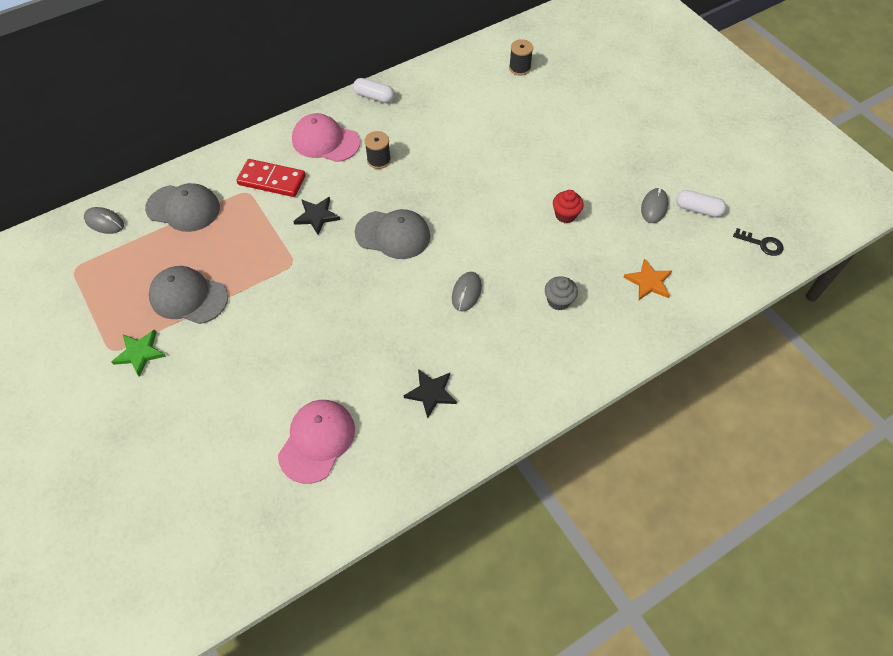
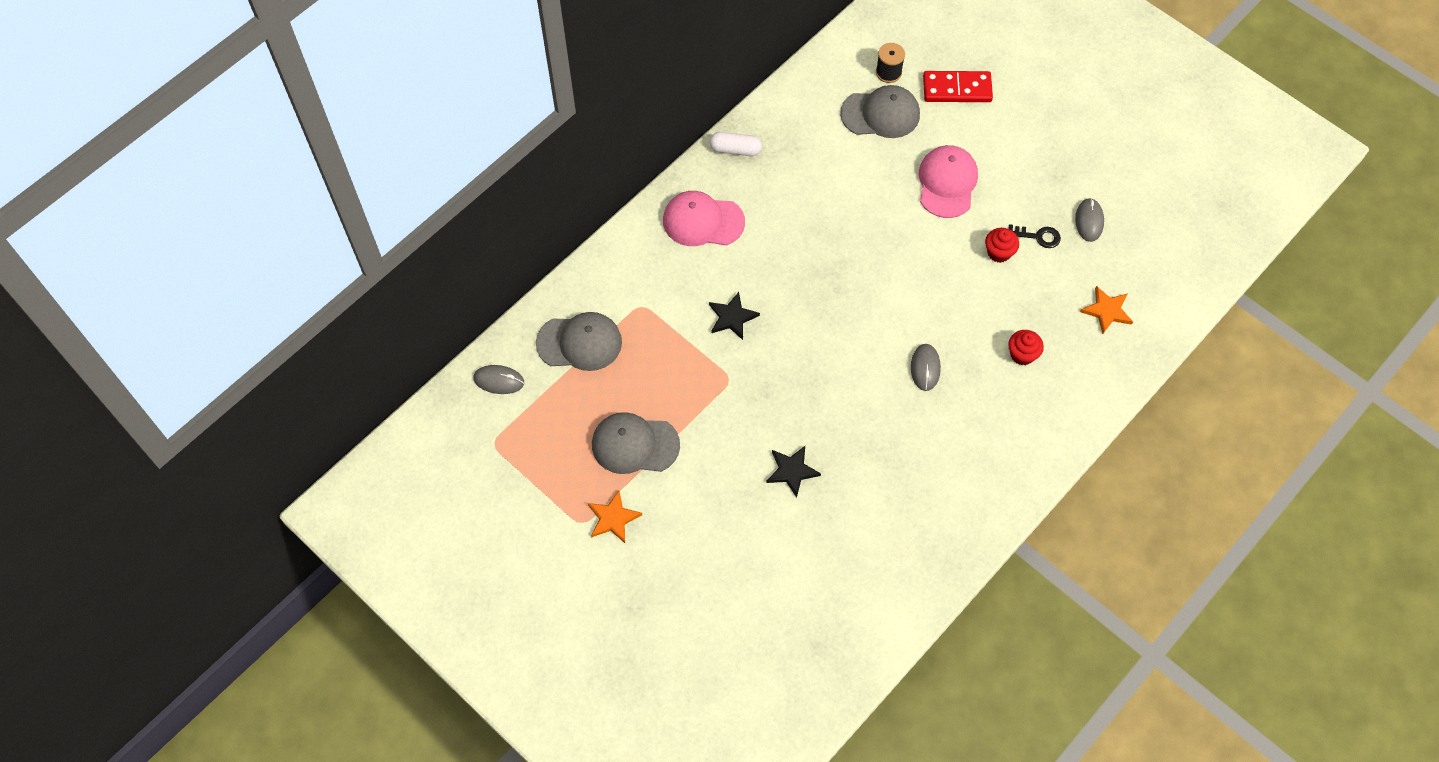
camera: 15 degrees left, 5 degrees up
(140, 353) = (613, 518): green star -> orange star
(271, 180) = (663, 285): red domino -> red domino (957, 89)
(317, 441) = (834, 562): pink cap -> pink cap (947, 183)
(379, 160) = (773, 231): black spool -> none
(393, 235) = (823, 320): grey cap -> grey cap (880, 114)
(431, 393) = (928, 485): black star -> black star (792, 471)
(558, 301) = (1022, 354): grey cupcake -> red cupcake
(698, 209) = (1135, 213): white capsule -> none
(762, 244) = (1210, 239): black key -> black key (1038, 236)

